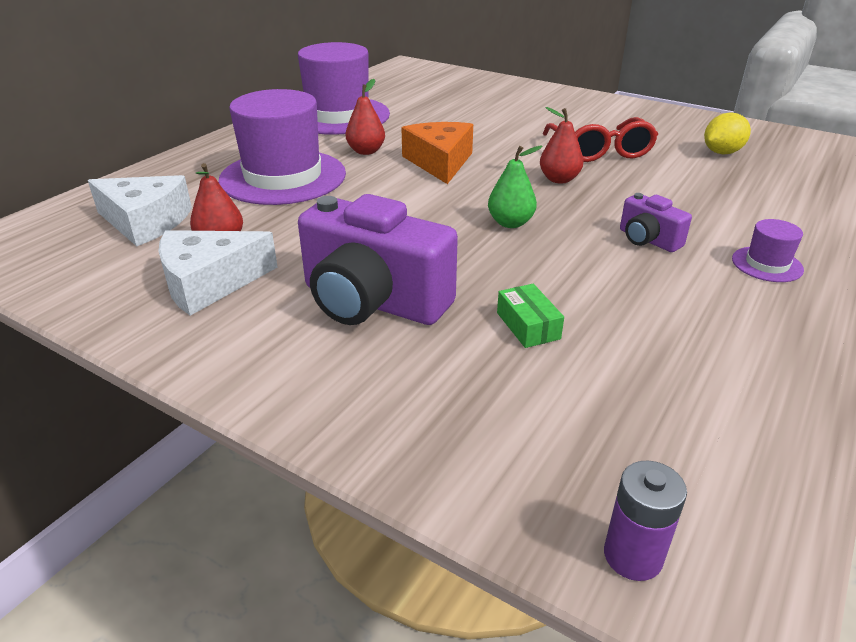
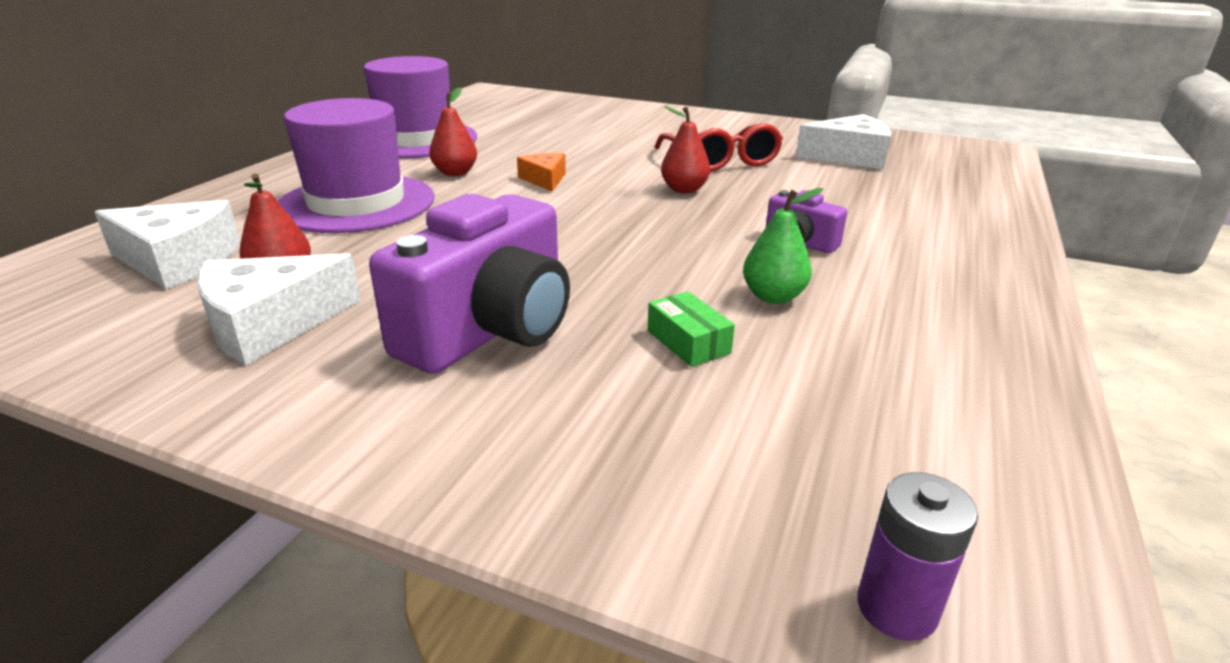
camera: 10 degrees left, 5 degrees down
(373, 302) = (490, 330): purple camera -> purple camera turned 75 degrees counterclockwise
(440, 162) = (544, 179): orange cheese -> orange cheese, size x0.58
(510, 223) = (640, 235): green pear -> green pear (773, 297)
(721, 152) = (849, 157): yellow lemon -> white cheese
(767, 264) = (934, 258): purple hat -> none

